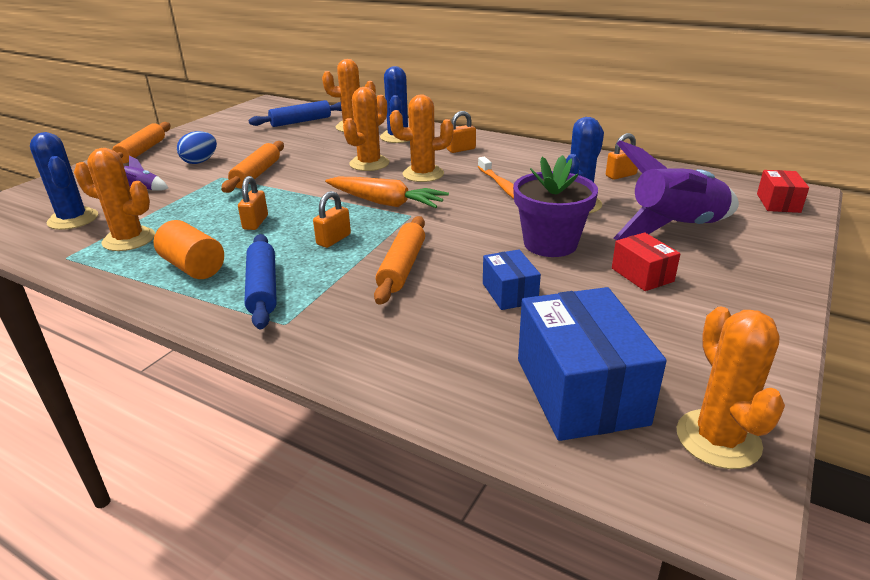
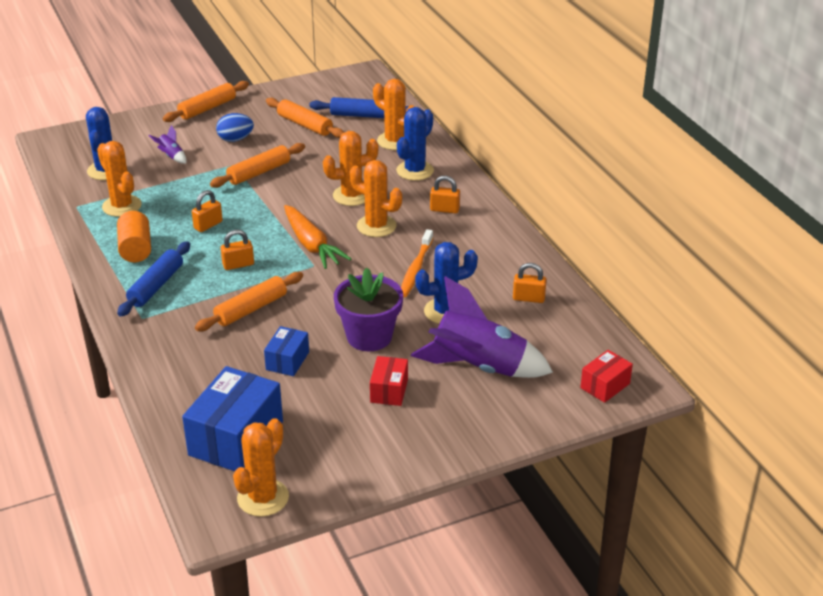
camera: 35 degrees right, 5 degrees up
(257, 138) = (305, 125): none -> orange rolling pin

